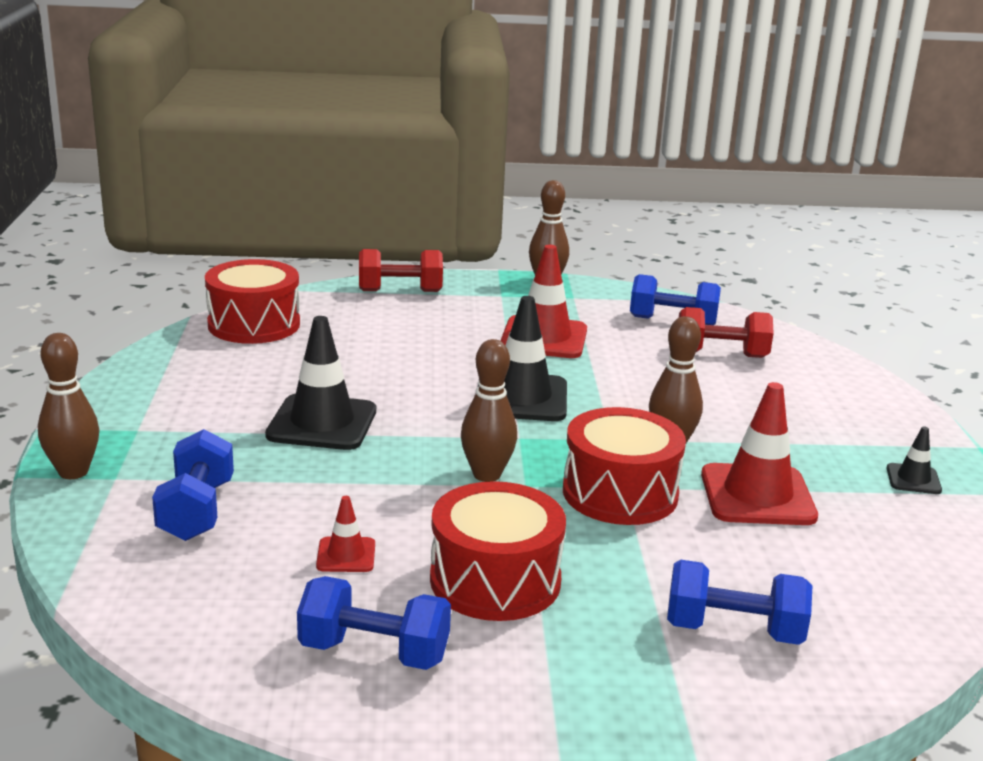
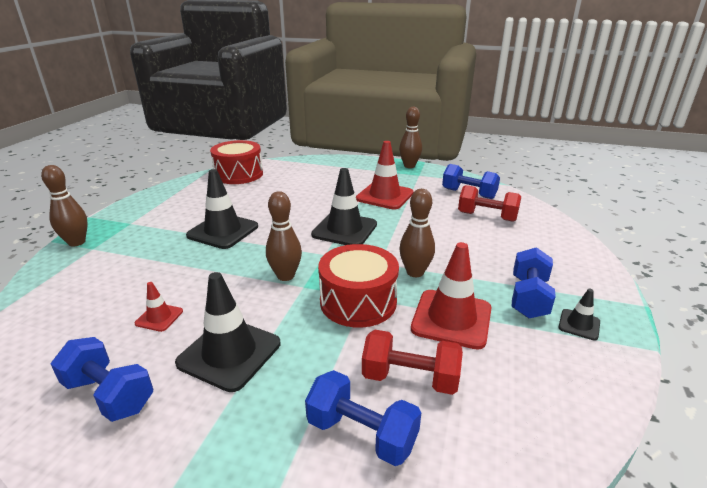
camera: 20 degrees right, 5 degrees up
(196, 511) = (110, 274): blue dumbbell -> blue dumbbell (528, 297)
(400, 291) = (326, 164): red dumbbell -> red dumbbell (410, 378)
(495, 580) = (229, 353): red drum -> black traffic cone

